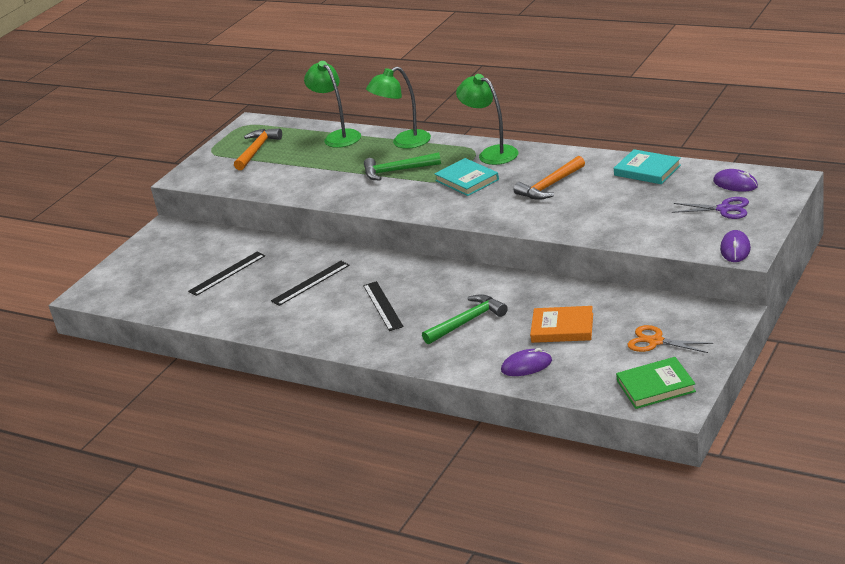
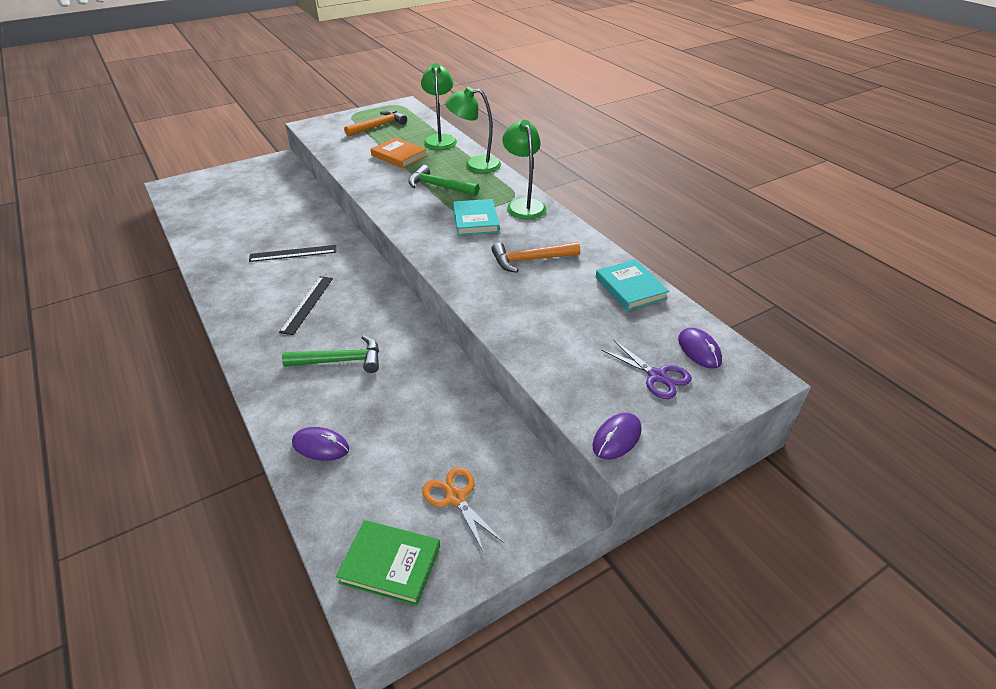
camera: 25 degrees right, 10 degrees up
(227, 273) = (260, 215): black ruler -> none
(562, 328) = (399, 420): orange book -> orange book (399, 155)

